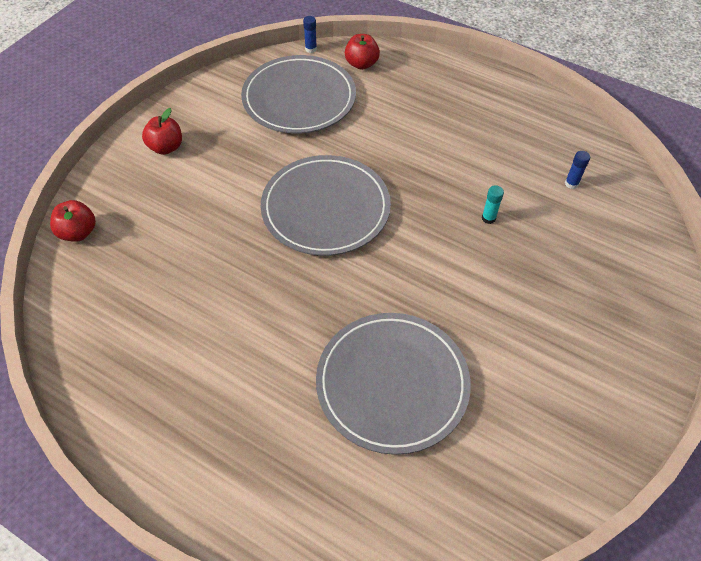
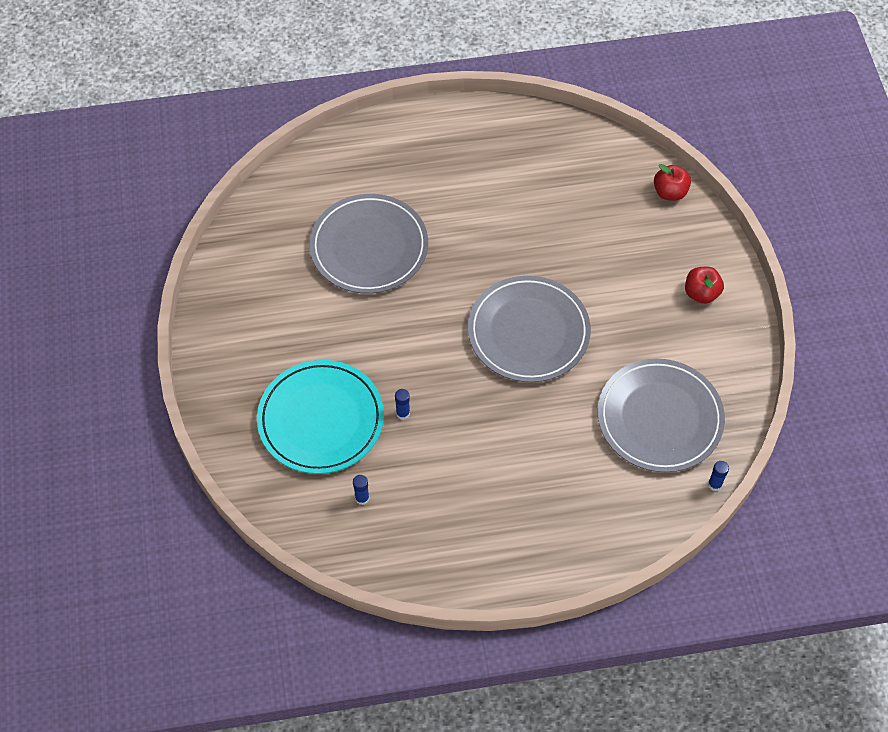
camera: 140 degrees right, 5 degrees up
(361, 64) = (651, 502): red apple -> none
(488, 218) = (403, 413): turquoise glue stick -> blue glue stick
(565, 258) = (321, 419): none -> turquoise plate

